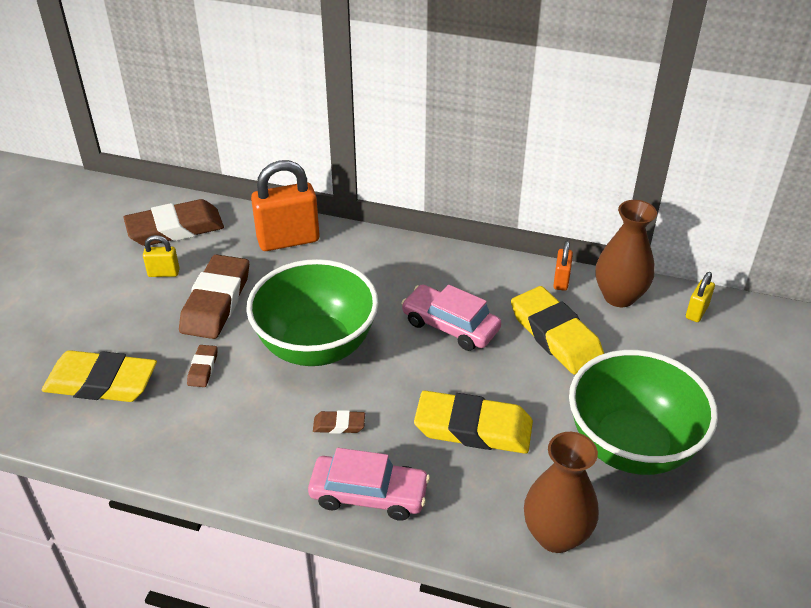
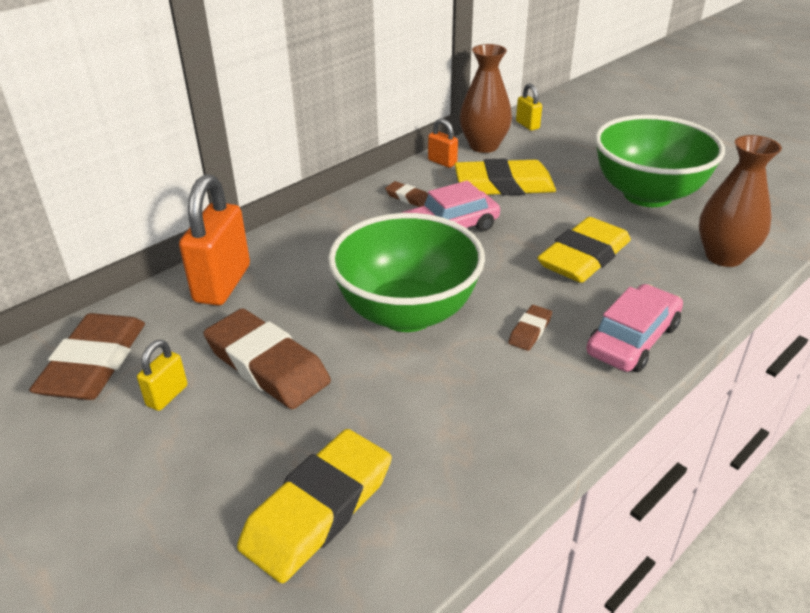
camera: 60 degrees left, 5 degrees down
(203, 368) = (370, 406): brown eraser -> brown eraser (408, 197)

